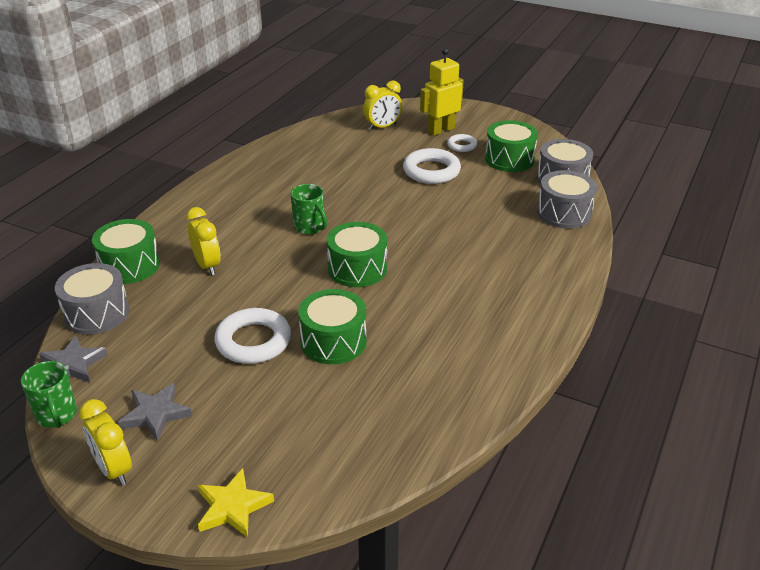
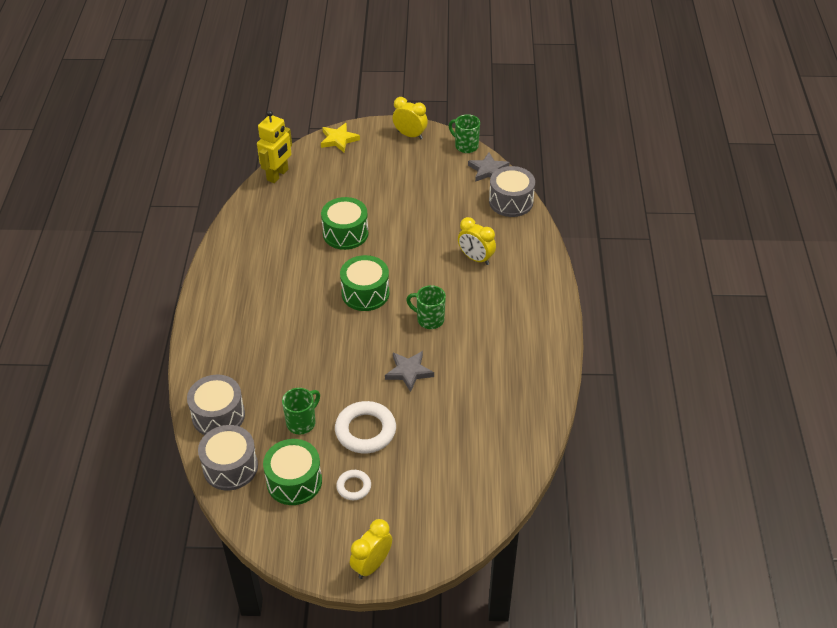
camera: 155 degrees right, 10 degrees up
(130, 266) = (529, 240): green drum -> none
(155, 414) = (414, 163): grey star -> grey star (409, 372)
(253, 341) = (396, 217): white ring -> none
(382, 127) = (457, 489): yellow clock -> yellow clock (372, 565)
(441, 130) = (390, 508): yellow robot -> yellow robot (278, 175)
(485, 189) = (302, 422): none -> green mug

